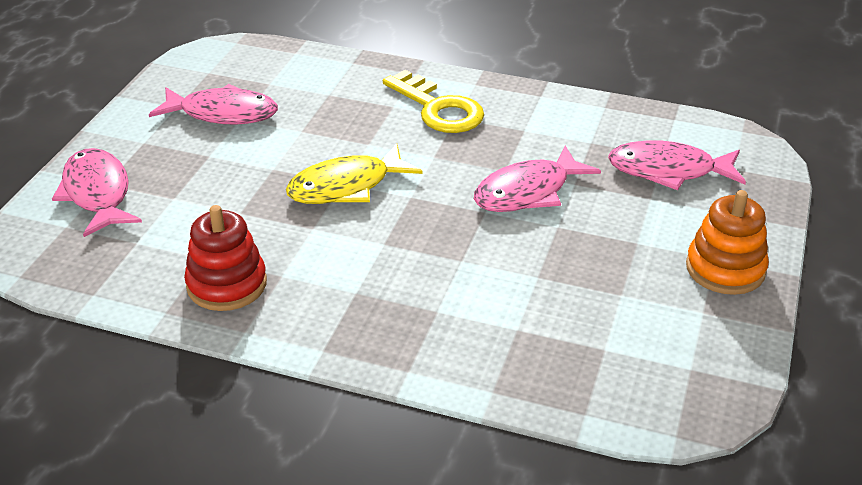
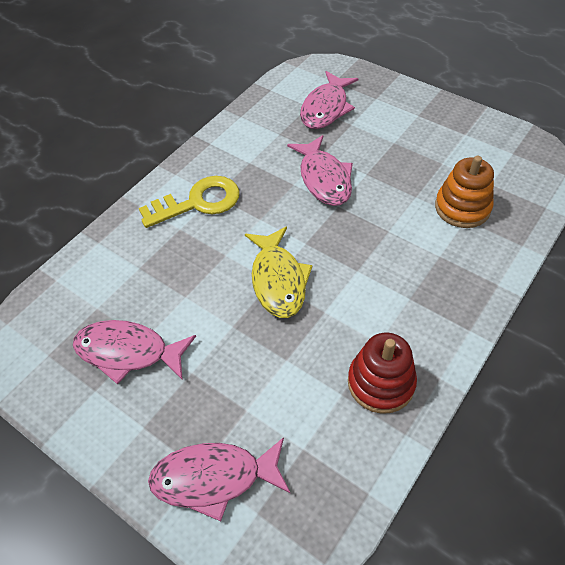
camera: 70 degrees left, 15 degrees up
(223, 113) = (128, 352): pink fish -> pink fish turned 105 degrees counterclockwise
(725, 269) = (429, 114): orange stacking toy -> orange stacking toy (462, 208)

